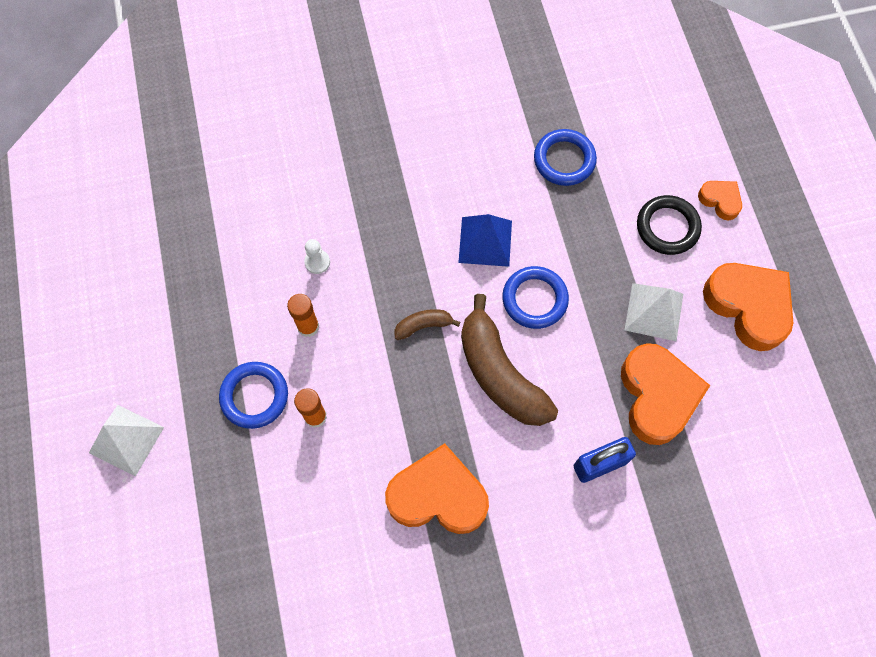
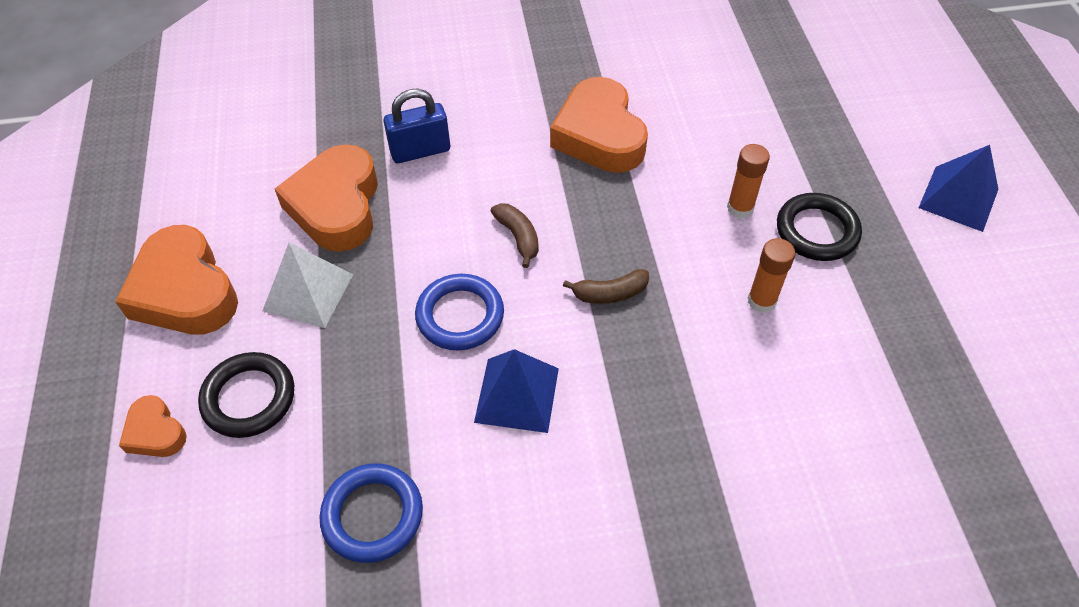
camera: 175 degrees left, 15 degrees down
(126, 440) = (958, 198): white pyramid -> blue pyramid
(254, 396) = (817, 231): blue ring -> black ring
(317, 262) = (760, 381): white pawn -> none
(438, 495) = (599, 135): orange heart -> orange heart turned 60 degrees clockwise
(499, 374) = (518, 237): brown banana -> brown banana, size x0.46

